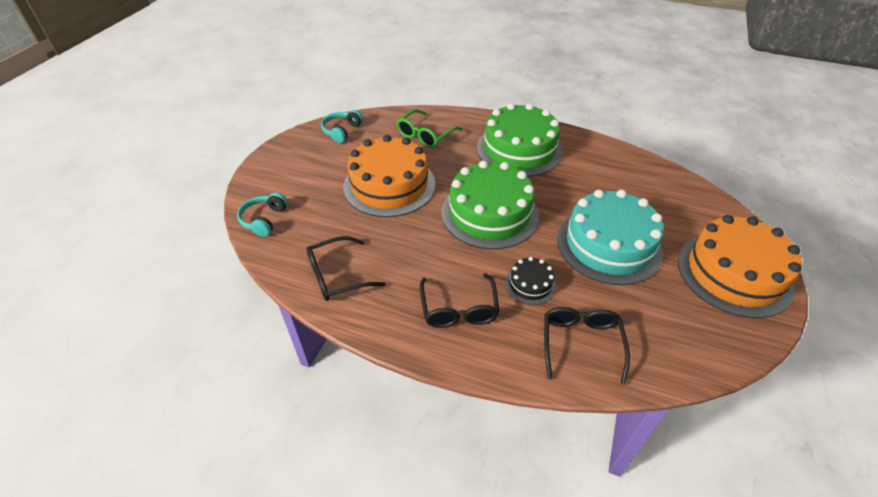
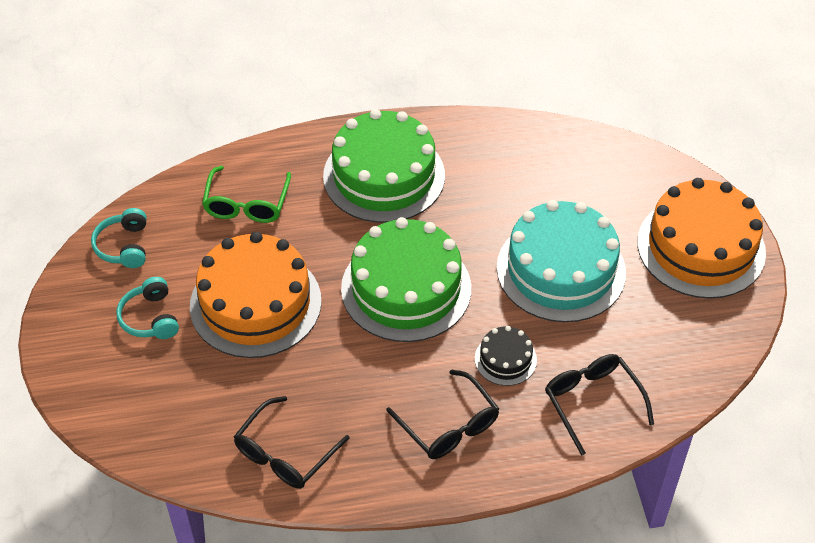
camera: 30 degrees left, 5 degrees up
(264, 219) = (131, 426): turquoise headphones -> turquoise headphones (150, 318)

